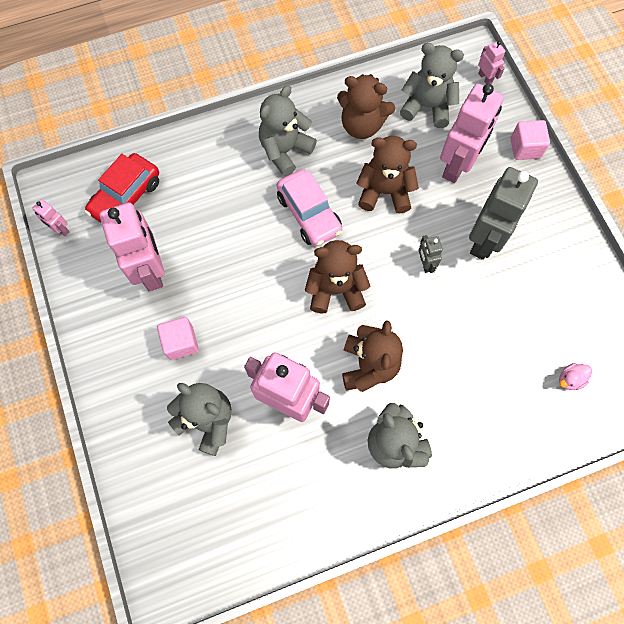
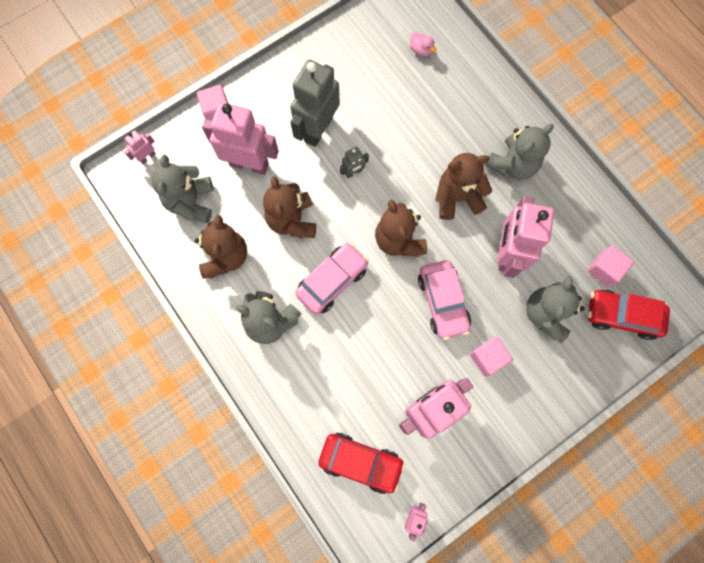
camera: 105 degrees left, 5 degrees up
(177, 509) = (622, 315): none -> red car
(236, 508) = (604, 270): none -> pink cube
(254, 315) = (442, 302): none -> pink car
(485, 240) = (318, 129): grey robot -> grey robot turned 75 degrees counterclockwise

